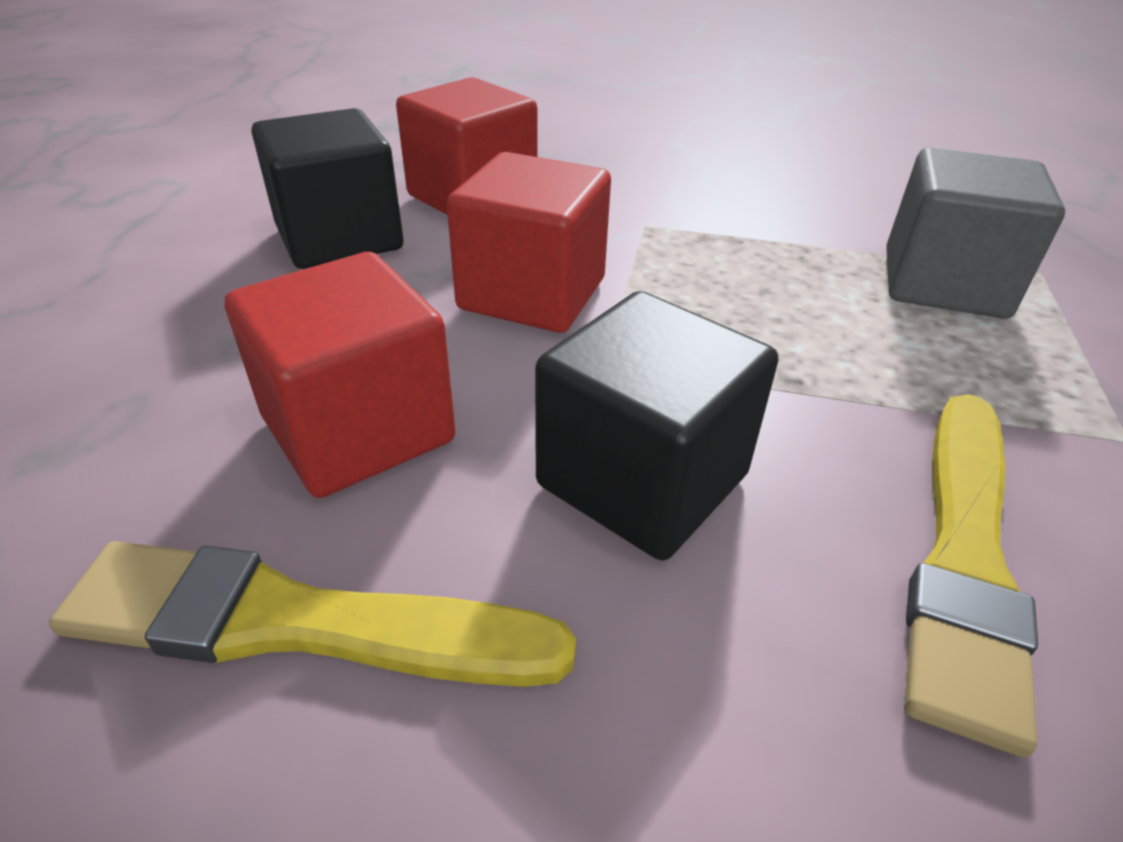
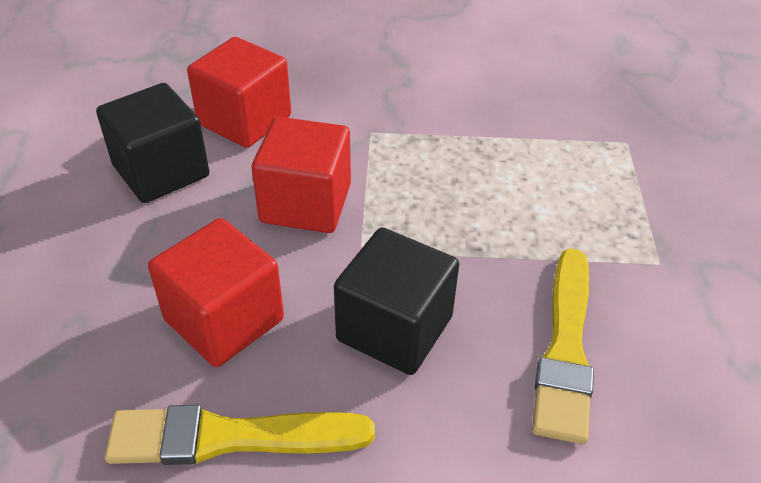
camera: 10 degrees left, 5 degrees up
(943, 283) = (566, 160): grey cube -> none

